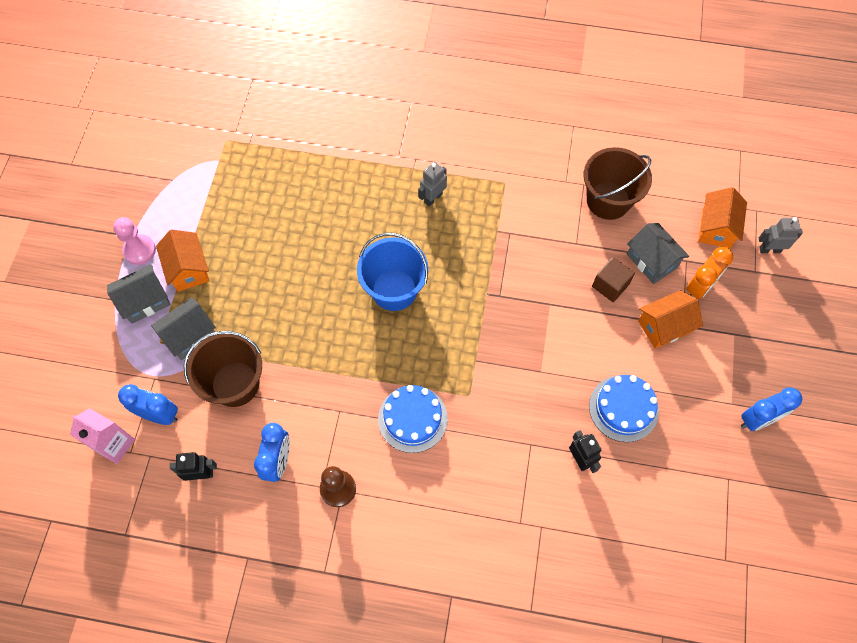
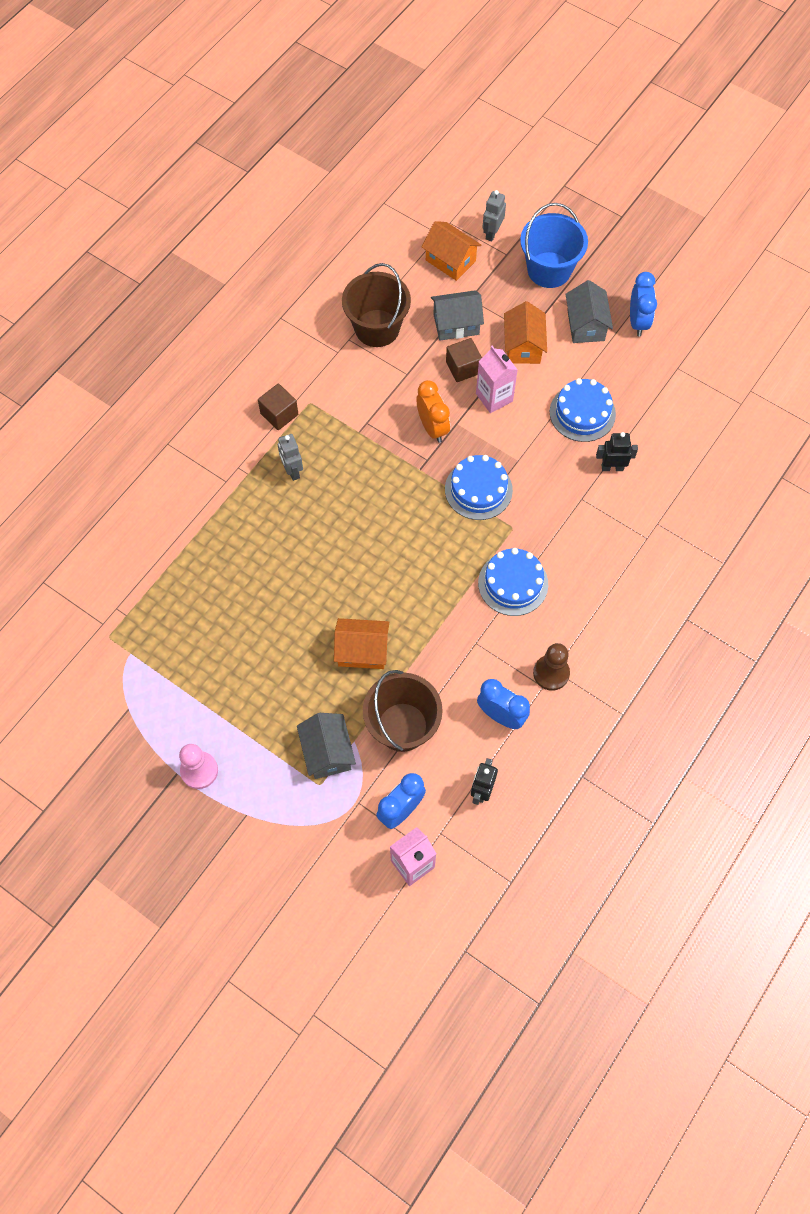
camera: 65 degrees left, 0 degrees up
(145, 301) = (264, 784): grey house -> grey house (585, 325)
(188, 269) = (249, 728): orange house -> orange house (362, 651)
(394, 290) = (374, 546): blue bucket -> blue bucket (549, 270)
(481, 165) = (279, 414): none -> brown cube
(492, 350) = (478, 489): none -> blue cake
(594, 324) = (494, 397): none -> pink carton
(699, 287) = (500, 302): orange clock -> orange clock (432, 428)

